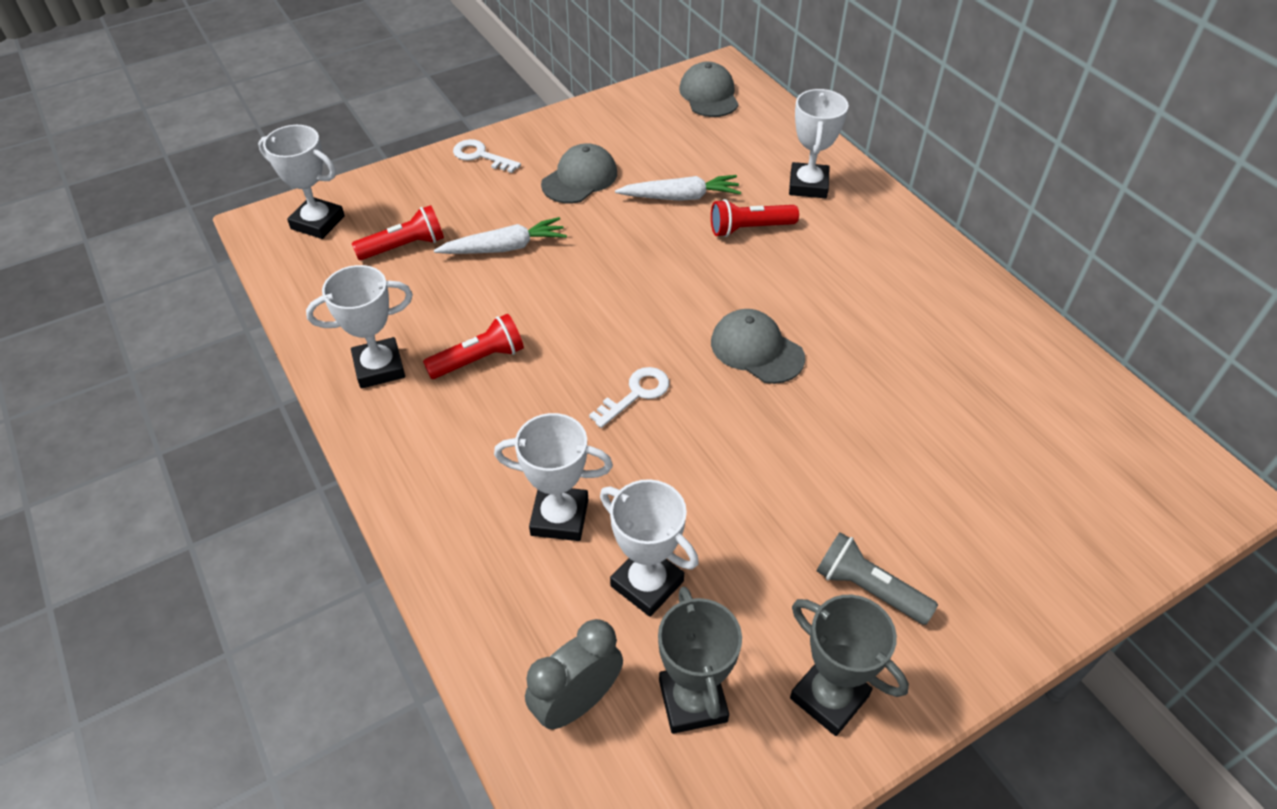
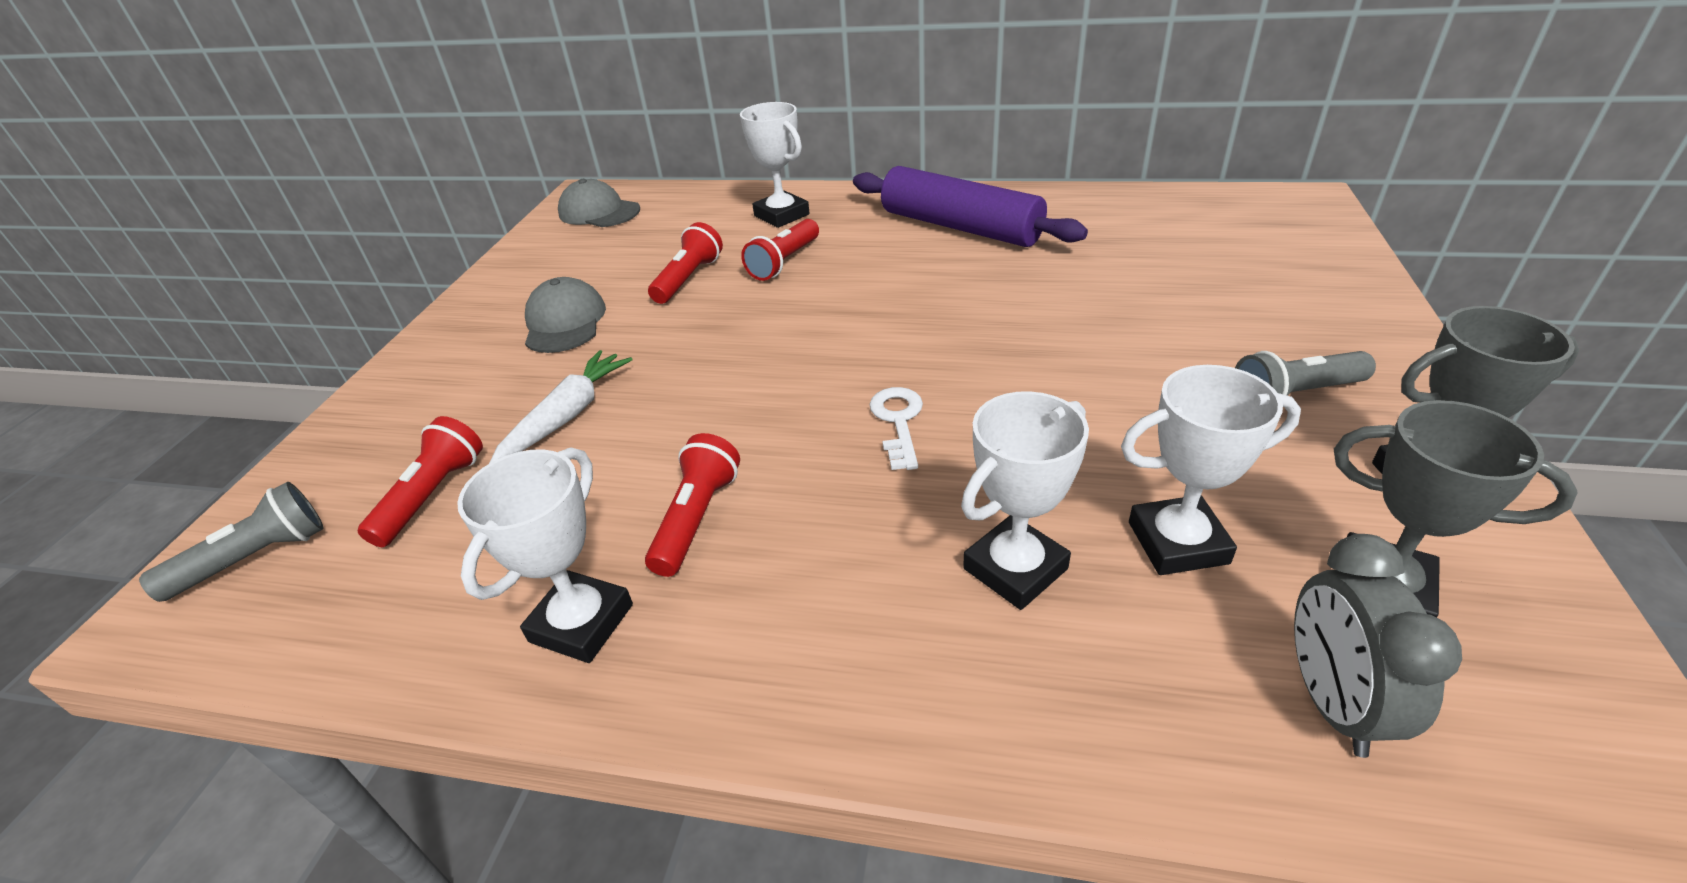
camera: 45 degrees left, 10 degrees down
(318, 222) = (255, 558): white trophy -> grey flashlight
(481, 156) = (416, 369): white key -> none
(680, 197) = (688, 278): white carrot -> red flashlight
(756, 350) = (933, 323): grey cap -> none
(902, 290) = (960, 227): none -> purple rolling pin

